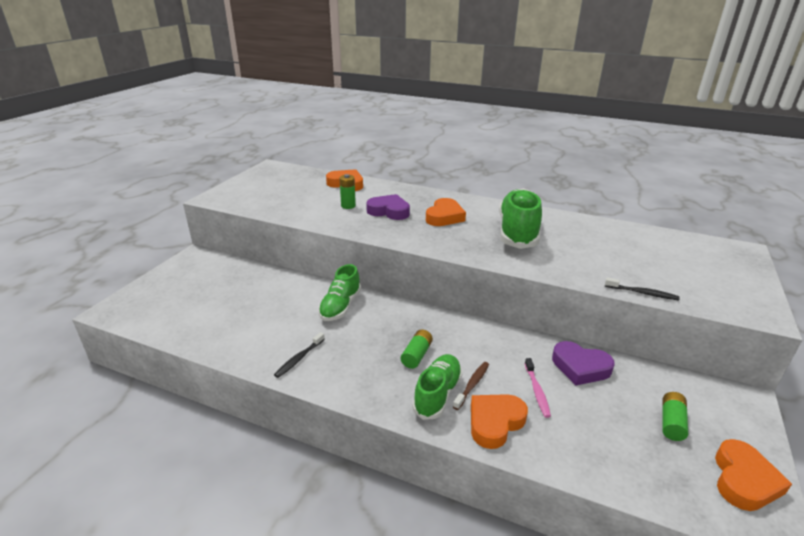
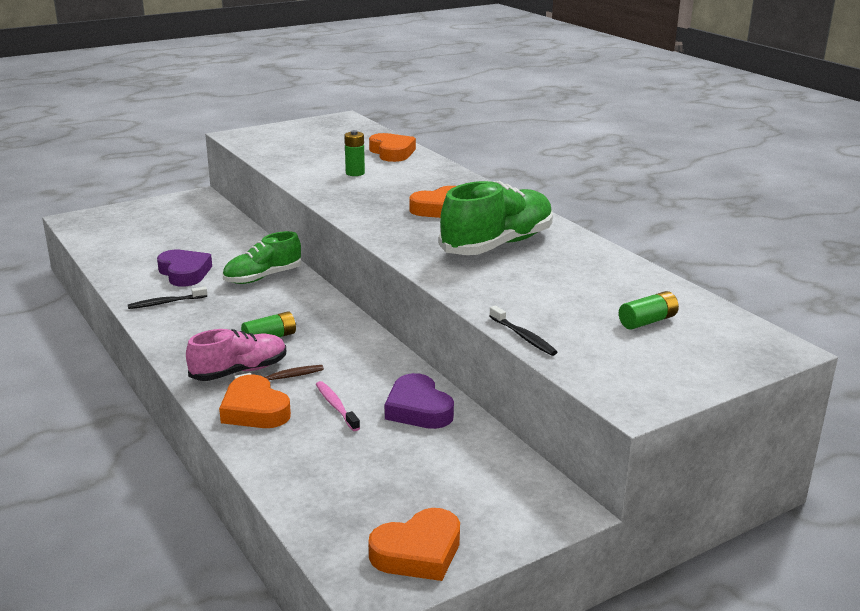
camera: 35 degrees right, 5 degrees down
(389, 211) = (389, 188): purple heart -> purple heart (184, 273)
(437, 394) = (239, 371): green shoe -> pink shoe
(495, 422) = (254, 410): orange heart -> orange heart turned 120 degrees counterclockwise
(537, 391) = (336, 407): pink toothbrush -> pink toothbrush turned 120 degrees clockwise
(671, 422) = (430, 485): green battery -> green battery (647, 321)

